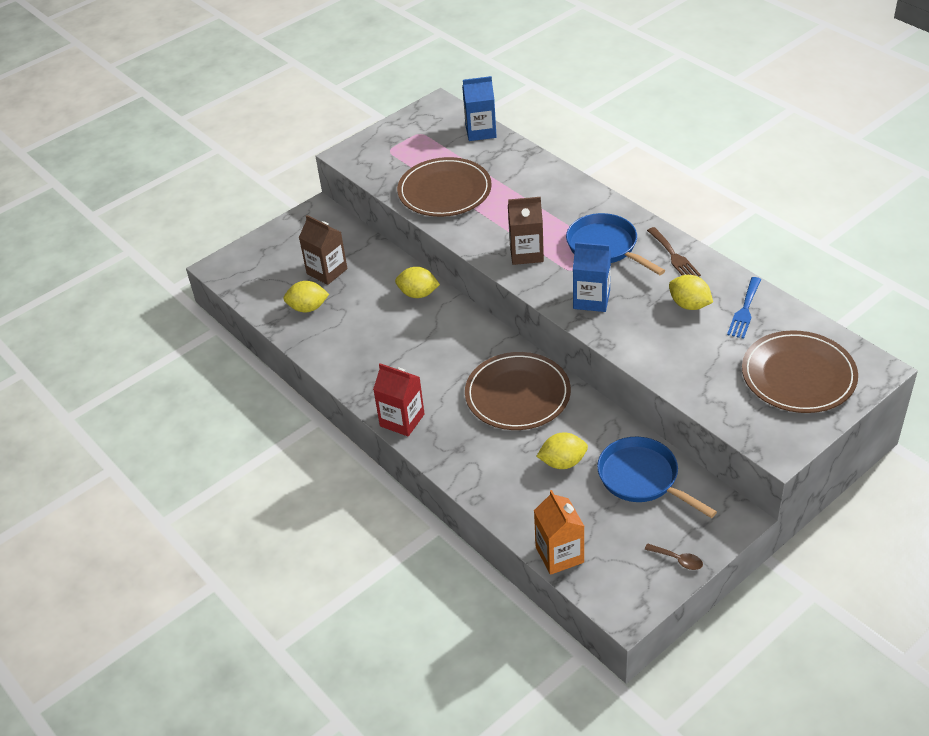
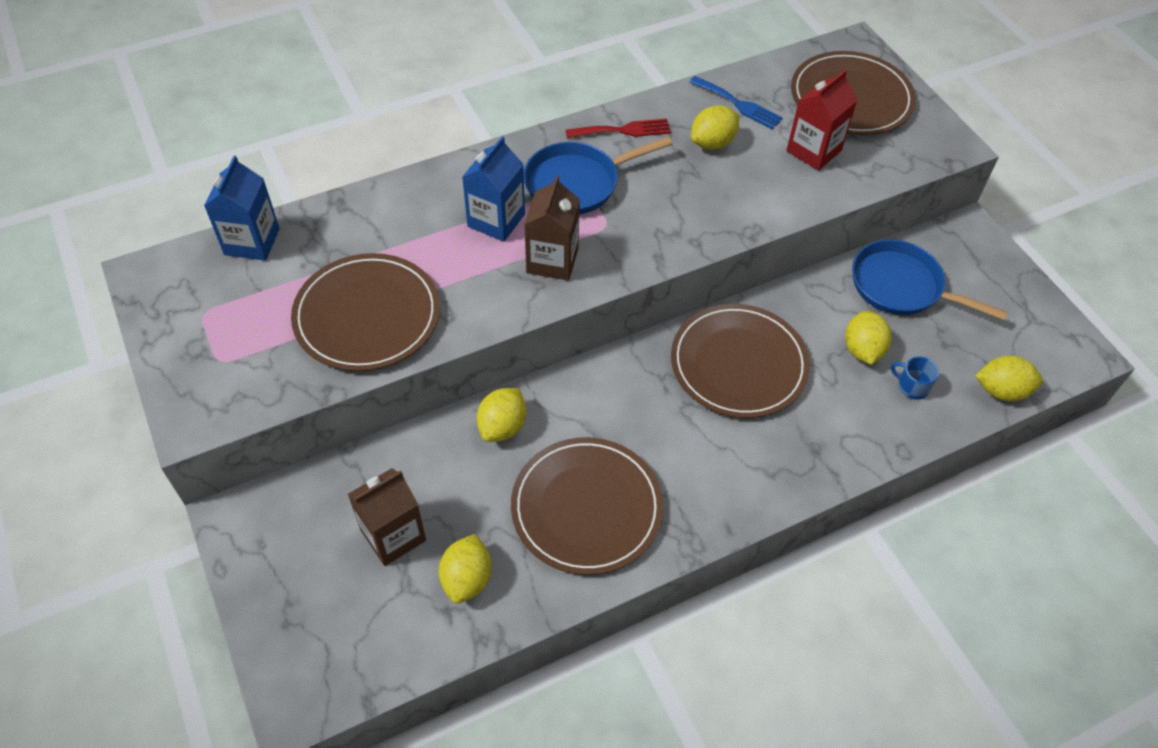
camera: 80 degrees left, 10 degrees up
(372, 345) = (586, 508): none -> brown plate
(402, 420) = (747, 502): red carton -> red carton (813, 151)
(539, 497) = (912, 386): none -> blue mug
(559, 555) = (1001, 391): orange carton -> yellow lemon
(591, 299) = (669, 222): blue carton -> blue carton (496, 220)
(642, 478) = (901, 287): blue pan -> blue pan turned 60 degrees clockwise
(674, 256) = (623, 130): brown fork -> red fork
(678, 560) = (1020, 291): brown spoon -> none

